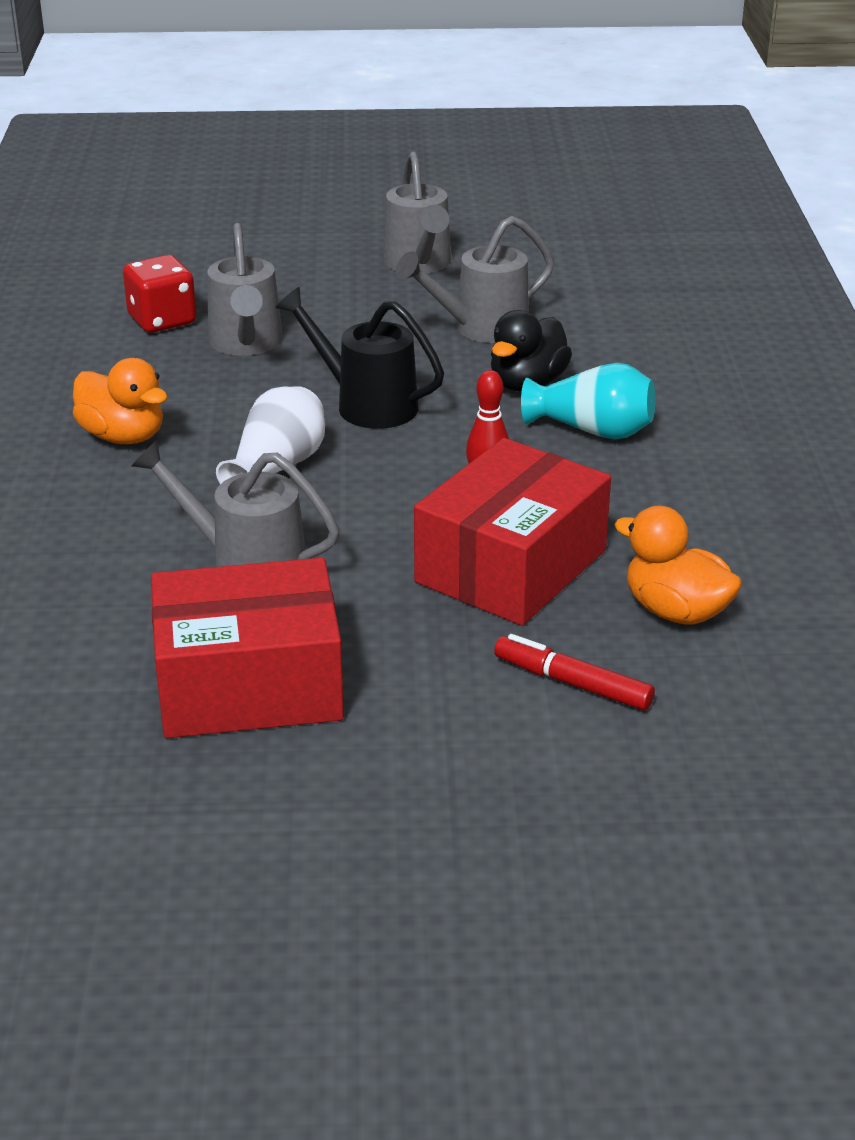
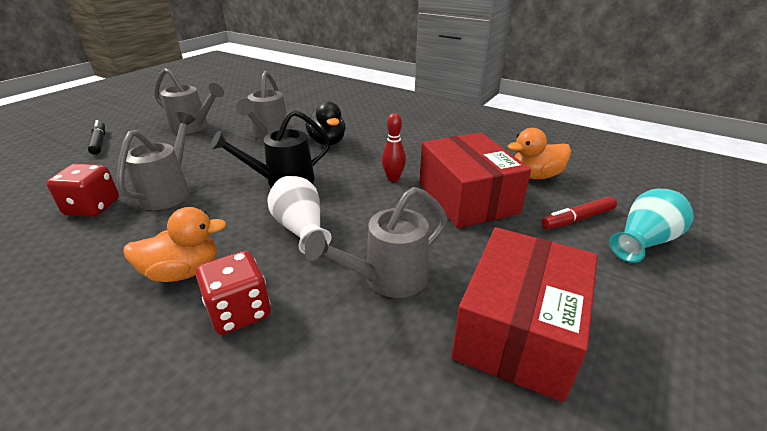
camera: 55 degrees left, 0 degrees up
(102, 499) = (239, 311): none -> red dice
(246, 344) = (169, 191): grey watering can -> grey watering can turned 105 degrees counterclockwise
(291, 231) = (99, 142): none -> black marker
(592, 430) = (381, 143): turquoise vase -> turquoise vase (644, 241)

